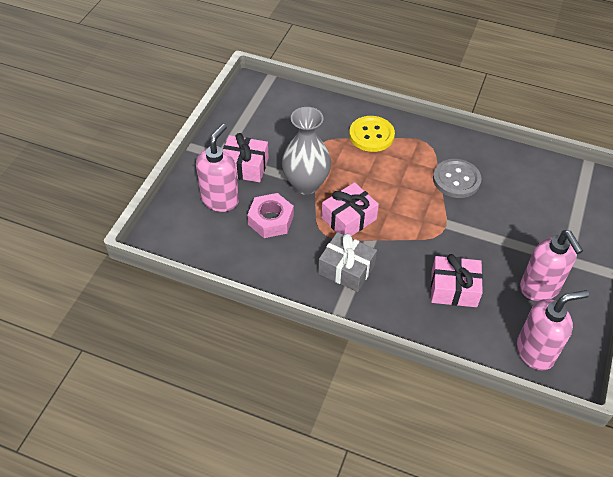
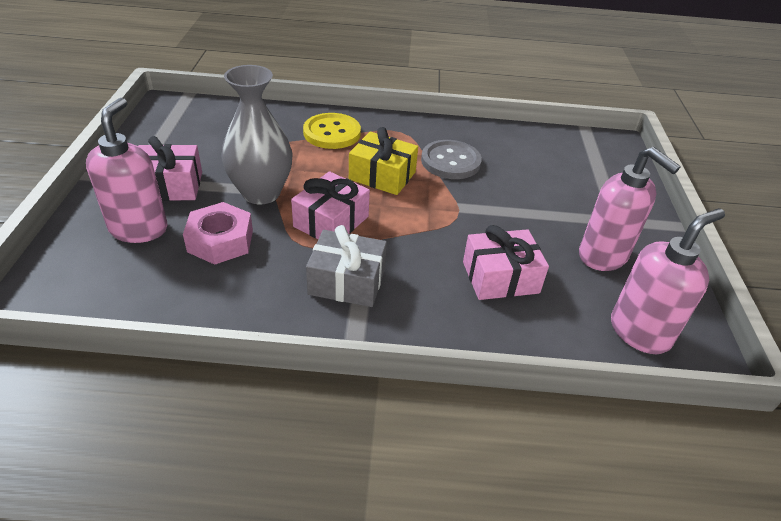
camera: 20 degrees left, 10 degrees down
(398, 184) = (382, 175): none -> yellow gift

